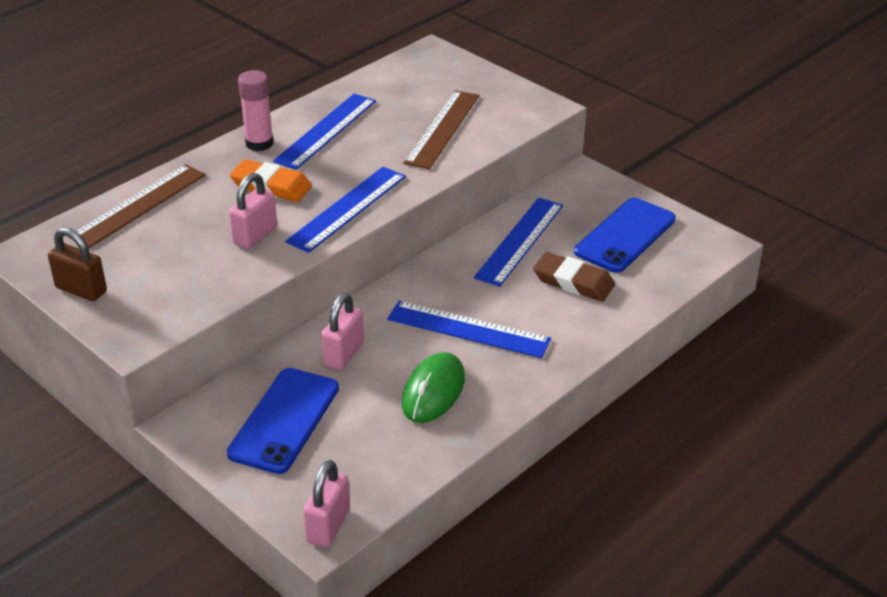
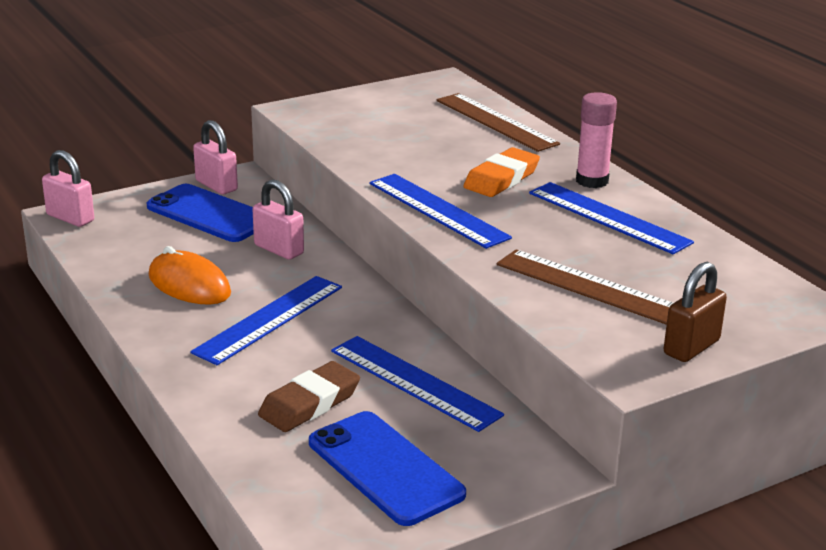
camera: 105 degrees right, 10 degrees down
(81, 290) = (376, 96): brown padlock -> brown padlock (691, 347)
(255, 235) = (415, 164): pink padlock -> pink padlock (216, 186)
(433, 391) = (189, 285): green mouse -> orange mouse

